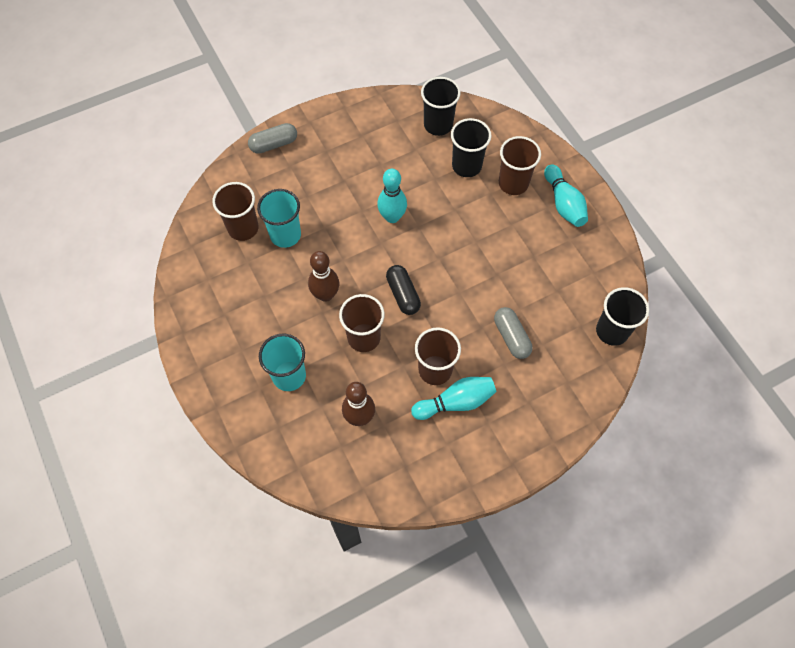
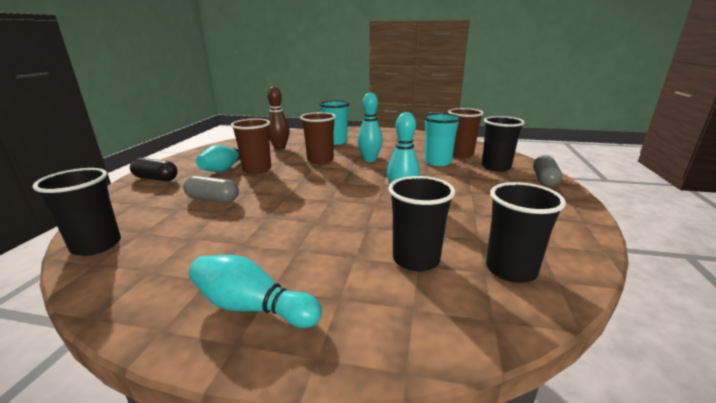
camera: 130 degrees right, 40 degrees down
(264, 186) = (496, 167): none -> black cup
(325, 295) = (369, 160): brown bowling pin -> turquoise bowling pin
(403, 294) = (326, 178): black capsule -> black capsule (156, 178)
(513, 183) = (344, 281): brown cup -> none

